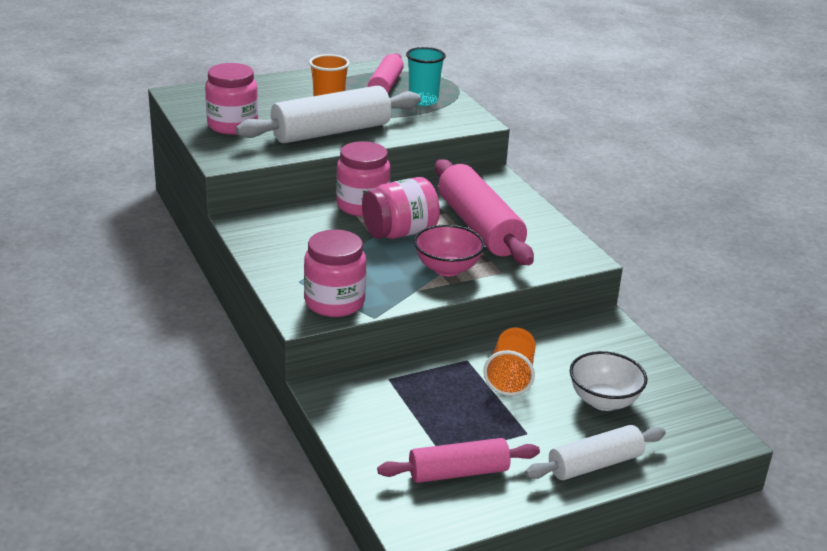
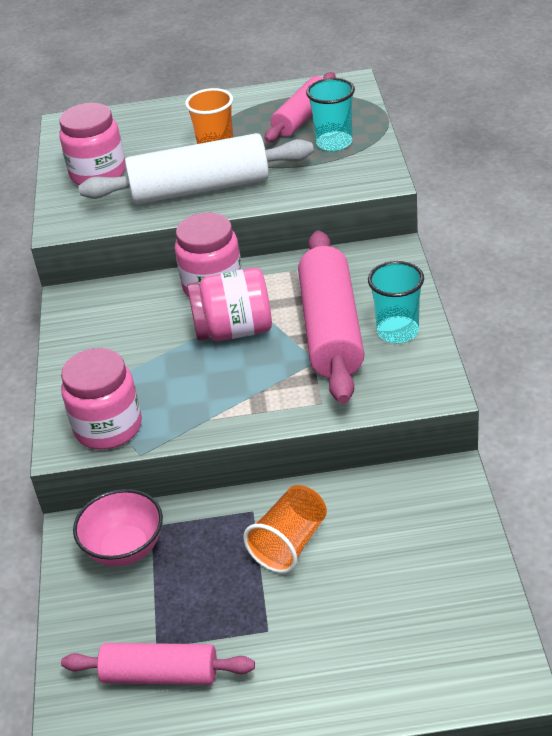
camera: 25 degrees right, 10 degrees up
(447, 269) = (259, 391): pink bowl -> pink bowl (125, 548)
(532, 225) = (397, 331): none -> turquoise cup
(594, 464) = (323, 692): white rolling pin -> none
(603, 401) = (383, 597): white bowl -> none

